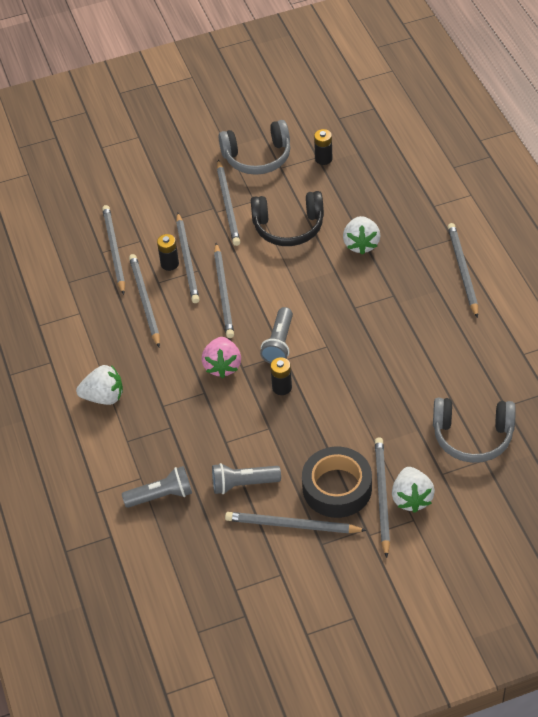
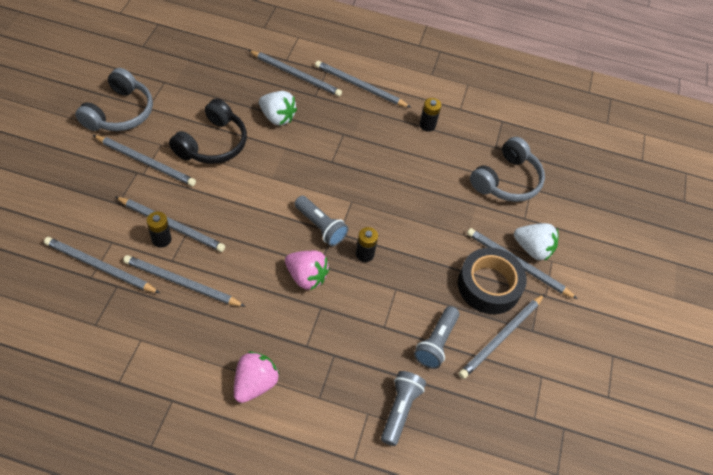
camera: 65 degrees left, 5 degrees up
(104, 397) = (255, 383): white strawberry -> pink strawberry
(223, 293) = (233, 226): grey pencil -> grey pencil (296, 75)
(323, 159) = (171, 80): black battery -> black battery (427, 125)

